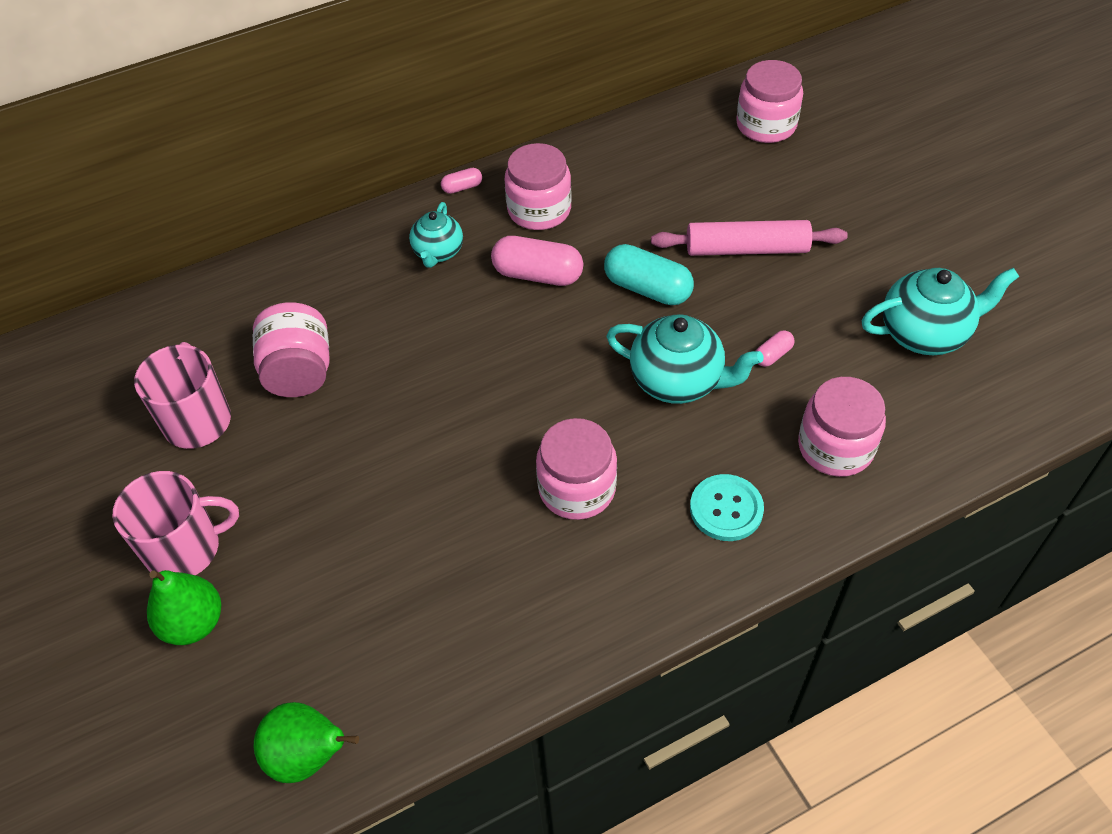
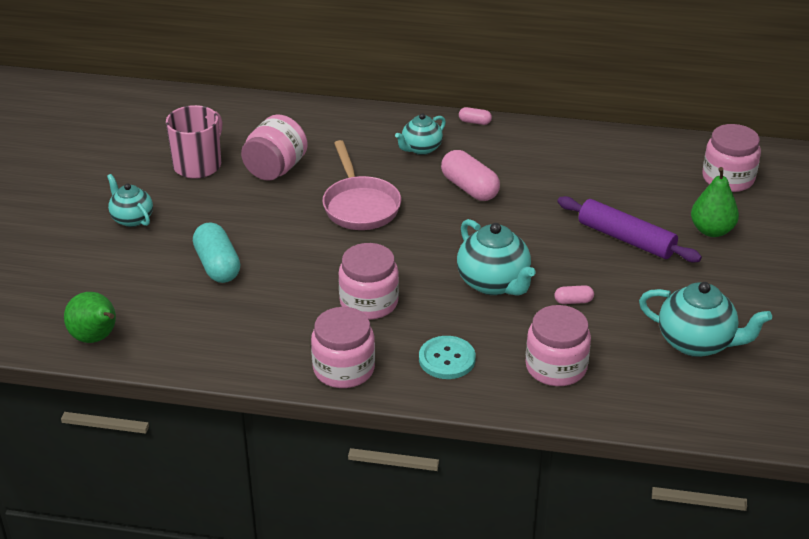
camera: 35 degrees right, 15 degrees down
(185, 548) = (131, 219): pink mug -> turquoise teapot
(193, 623) = (102, 252): green pear -> green pear (711, 230)
(444, 365) = (360, 205): none -> pink pan
(539, 210) = (510, 155): pink jar -> pink jar (344, 369)
(647, 288) = (532, 228): turquoise capsule -> turquoise capsule (217, 265)
(746, 249) = (626, 239): pink rolling pin -> purple rolling pin

